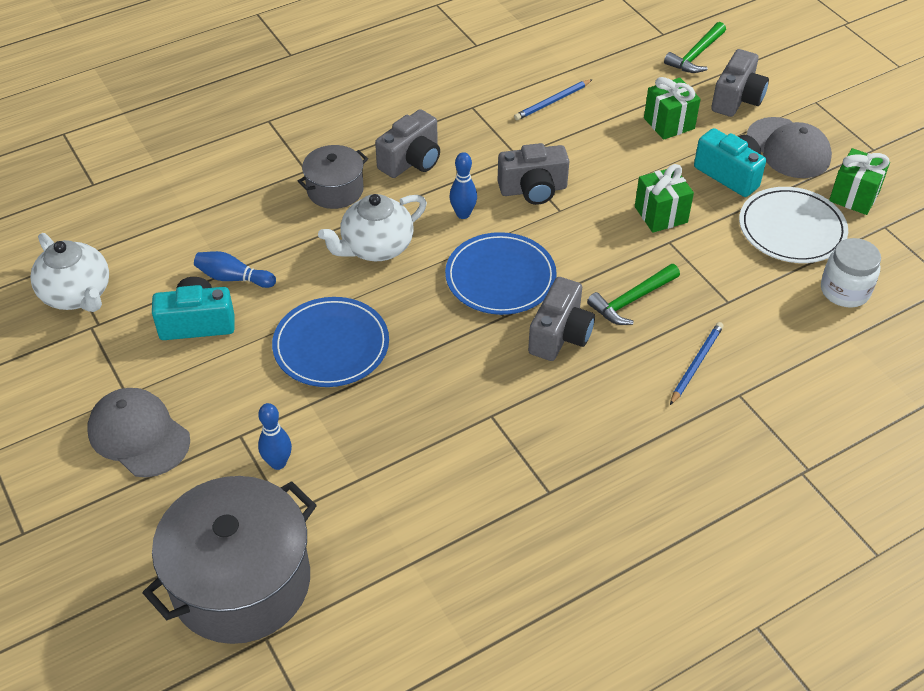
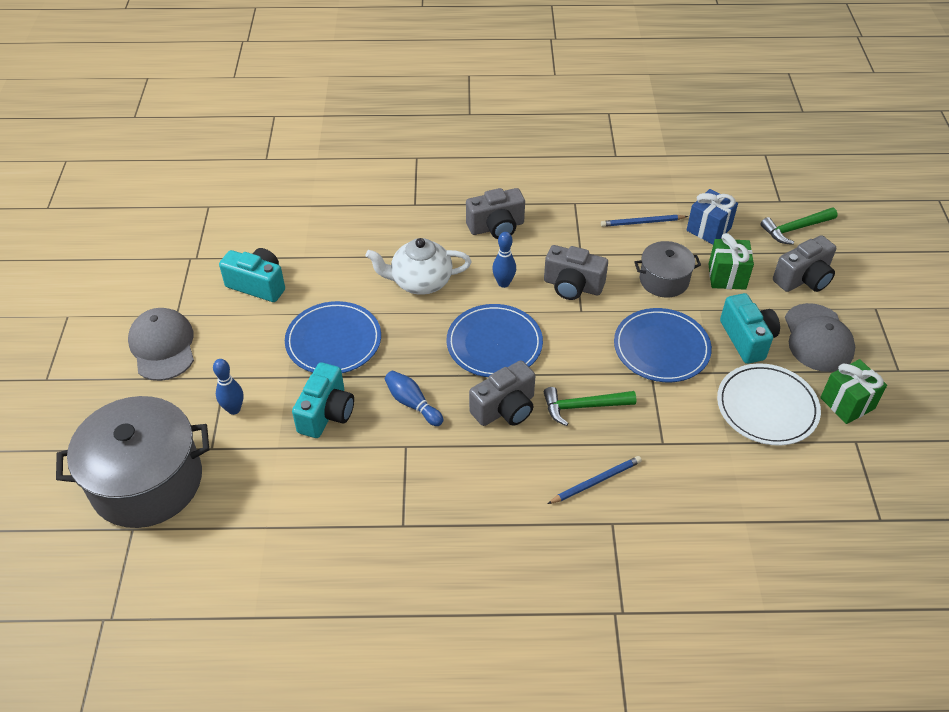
camera: 30 degrees right, 0 degrees up
(77, 294) = (198, 232): white teapot -> none
(233, 278) = (305, 263): blue bowling pin -> blue bowling pin (412, 403)
(335, 190) = (424, 227): grey pot -> grey pot (664, 280)
(383, 421) = (326, 413): none -> turquoise camera
(619, 85) = (708, 229): none -> blue gift
(661, 214) = (661, 348): green gift -> blue plate
(844, 291) = (773, 480): white jar -> none

